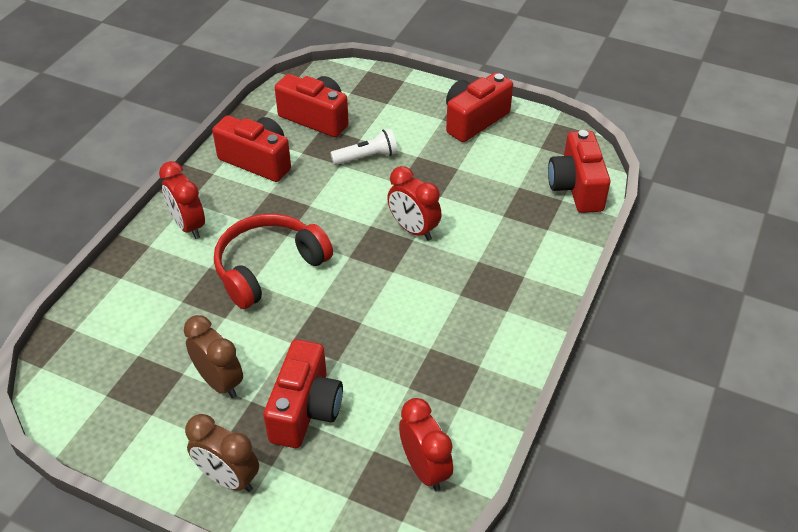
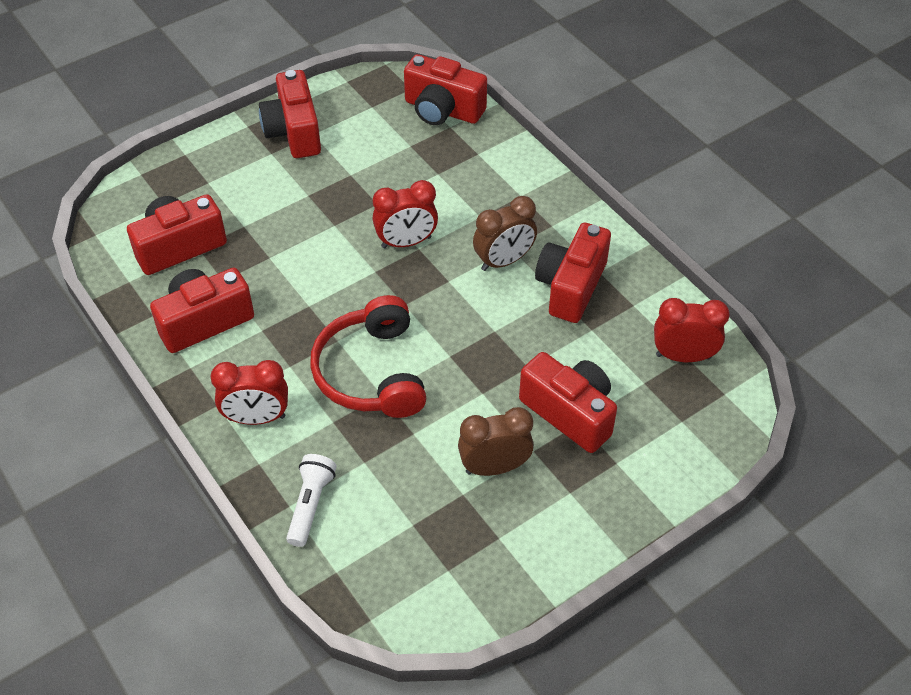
camera: 60 degrees left, 5 degrees up
(228, 478) = (612, 501): brown clock -> brown clock (504, 261)
(367, 157) = (277, 232): white flashlight -> white flashlight (311, 505)
(446, 352) = (571, 286): none -> red camera

